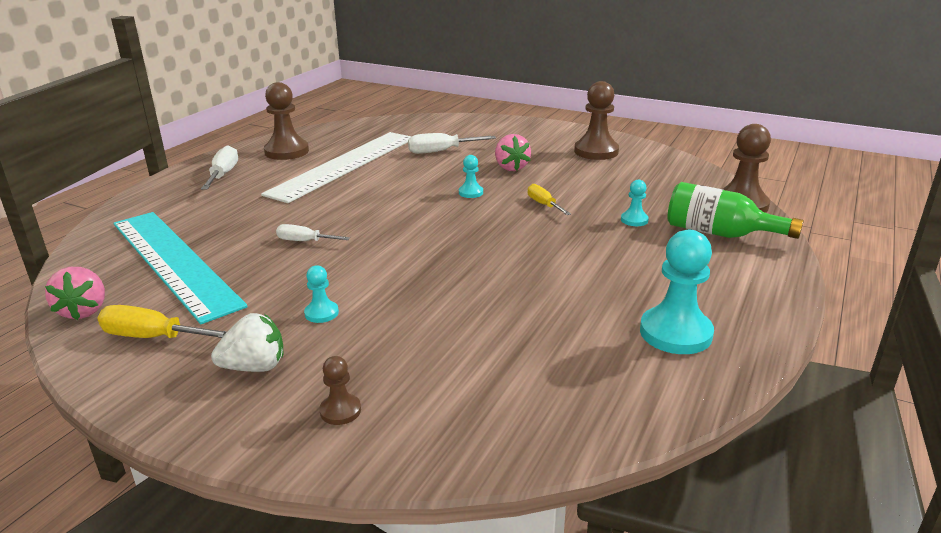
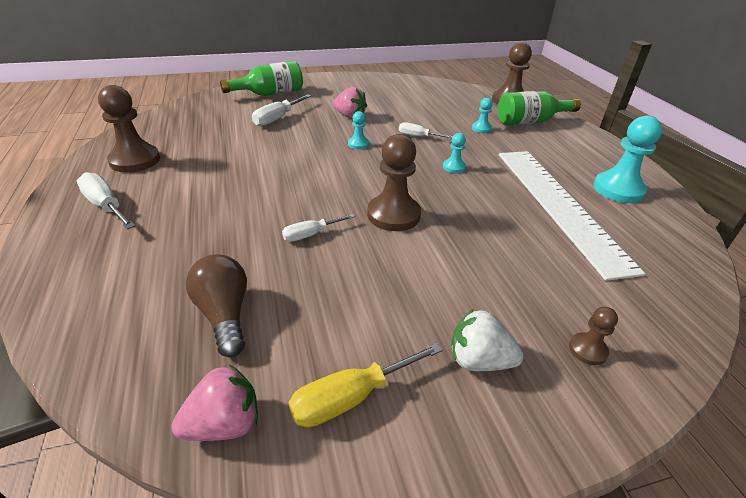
camera: 45 degrees left, 10 degrees up
(84, 311) = (224, 424): pink strawberry -> pink strawberry turned 60 degrees counterclockwise
(174, 262) = (224, 314): turquoise ruler -> brown light bulb
(255, 367) = (479, 360): white strawberry -> white strawberry turned 105 degrees counterclockwise
(321, 313) = (437, 286): turquoise pawn -> turquoise pawn (454, 167)
(344, 165) = (216, 155): white ruler -> white ruler (558, 205)
(474, 129) = (270, 94): none -> green bottle
(544, 205) = (418, 136): yellow screwdriver -> white screwdriver
(596, 151) = (380, 89): brown pawn -> brown pawn (393, 215)

